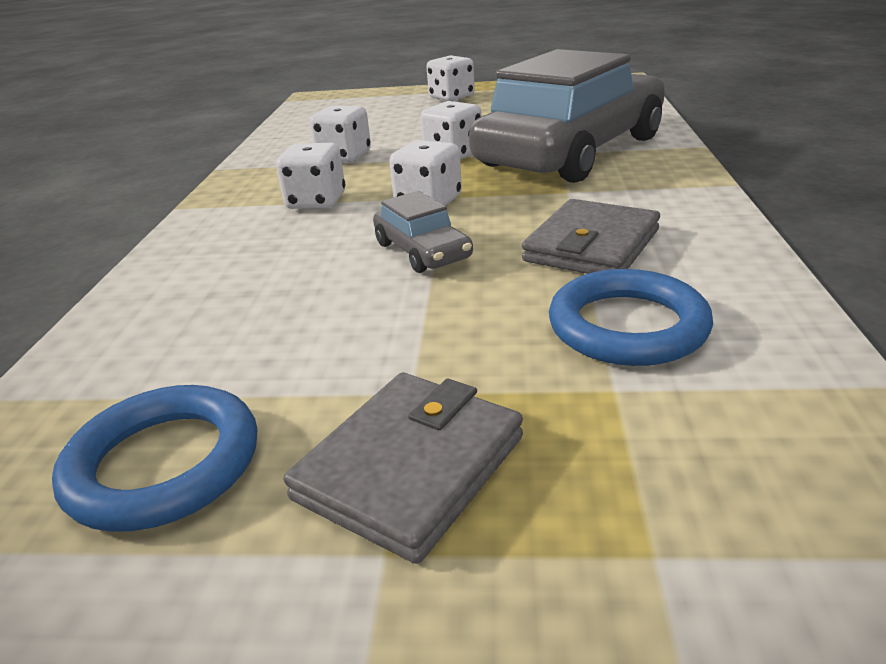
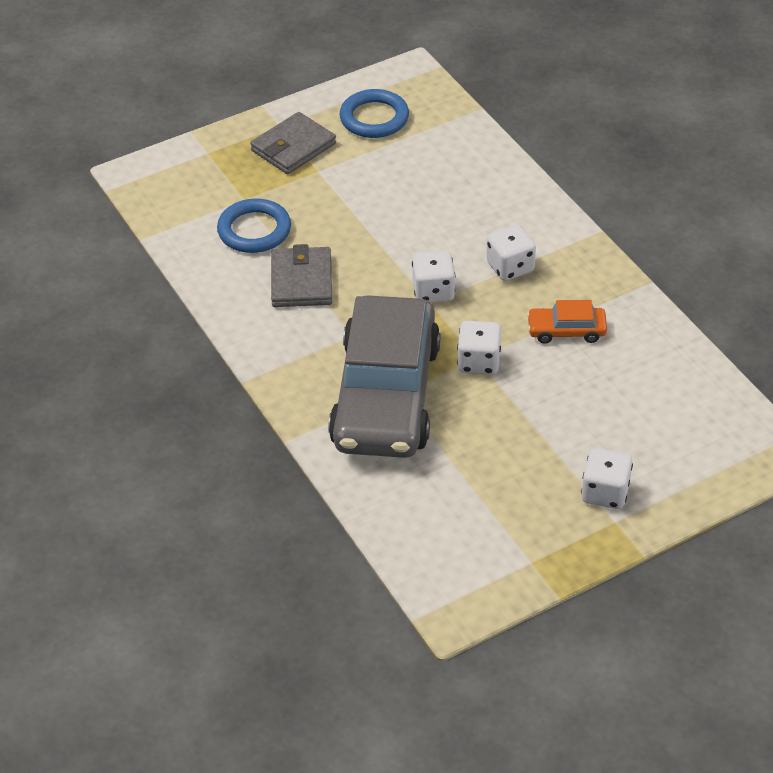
camera: 145 degrees right, 15 degrees up
(344, 156) = (566, 331): white dice -> orange car
(410, 467) = (293, 147): grey wallet -> grey wallet turned 45 degrees clockwise
(422, 251) = (390, 245): grey car -> none

